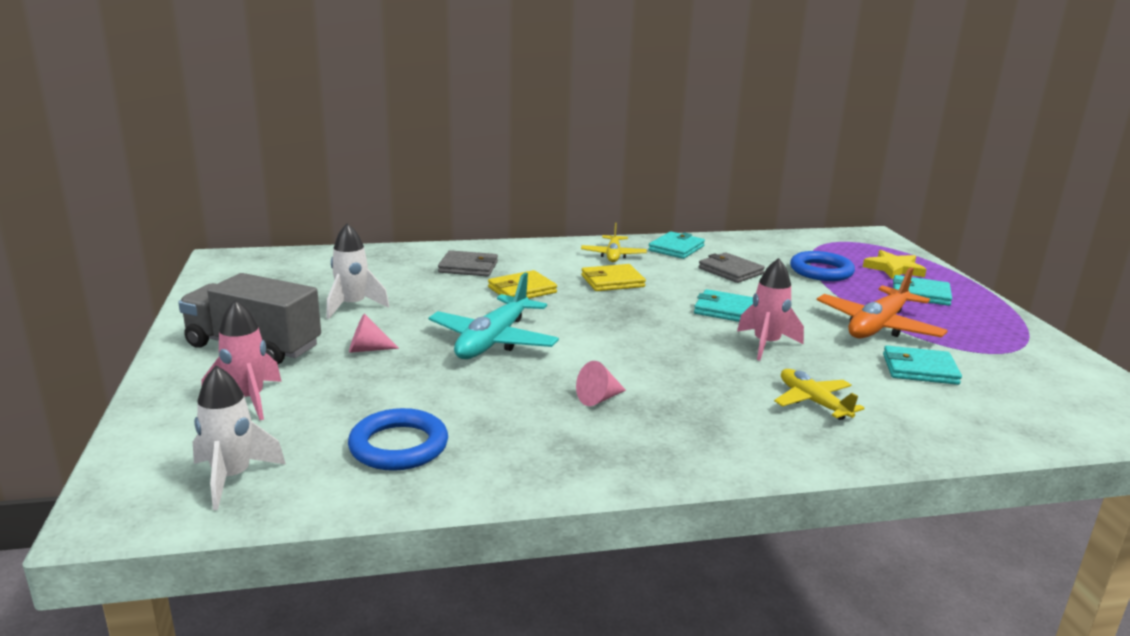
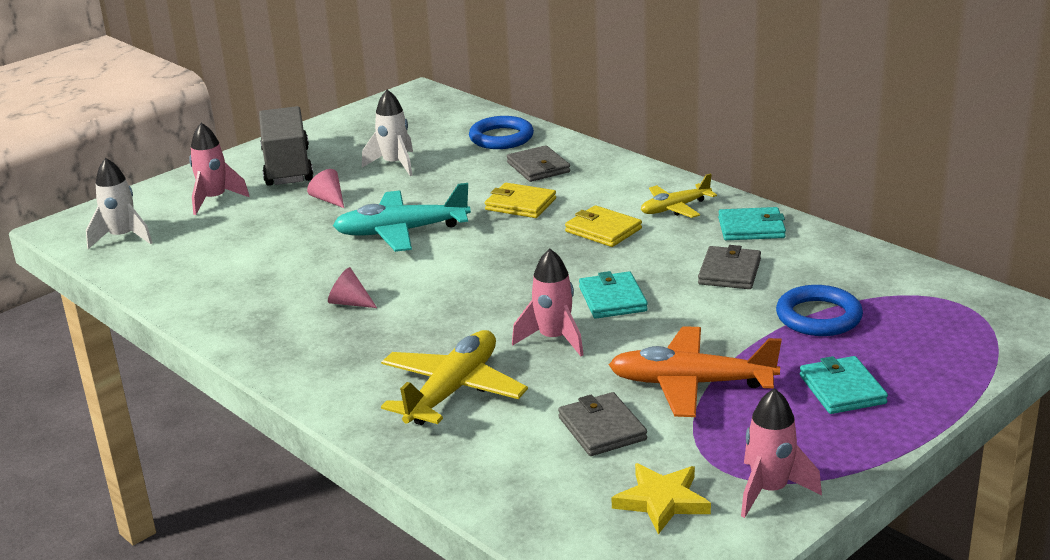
camera: 60 degrees right, 5 degrees up
(399, 446) = (204, 265): blue ring -> blue ring (501, 138)
(813, 402) = (453, 390): yellow plane -> yellow plane, size x1.64
(893, 269) = (909, 356): yellow star -> yellow star (662, 501)
(919, 369) = (602, 428): turquoise wallet -> grey wallet
(1036, 348) = (770, 490): none -> pink rocket

